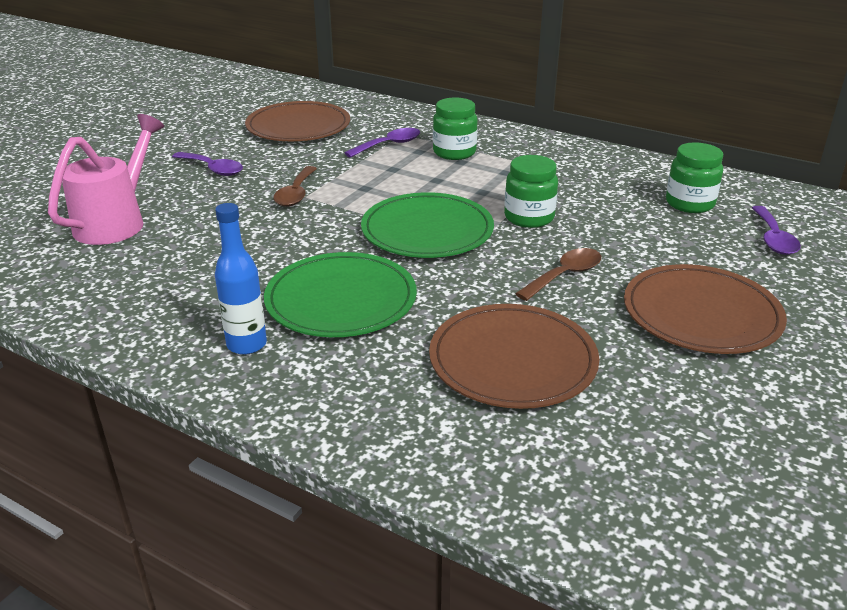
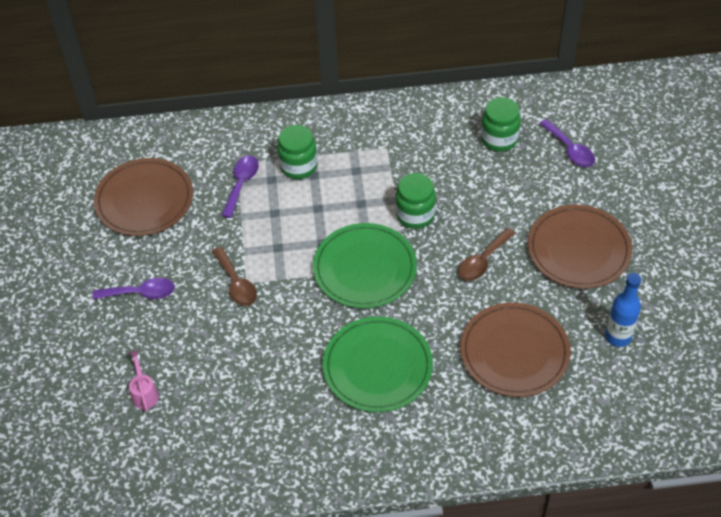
camera: 35 degrees left, 20 degrees up
(116, 222) = (144, 393): pink watering can -> pink watering can, size x0.46
(247, 344) = (363, 437): blue bottle -> blue bottle (618, 336)
(564, 275) = (483, 261): brown spoon -> brown spoon turned 150 degrees counterclockwise

